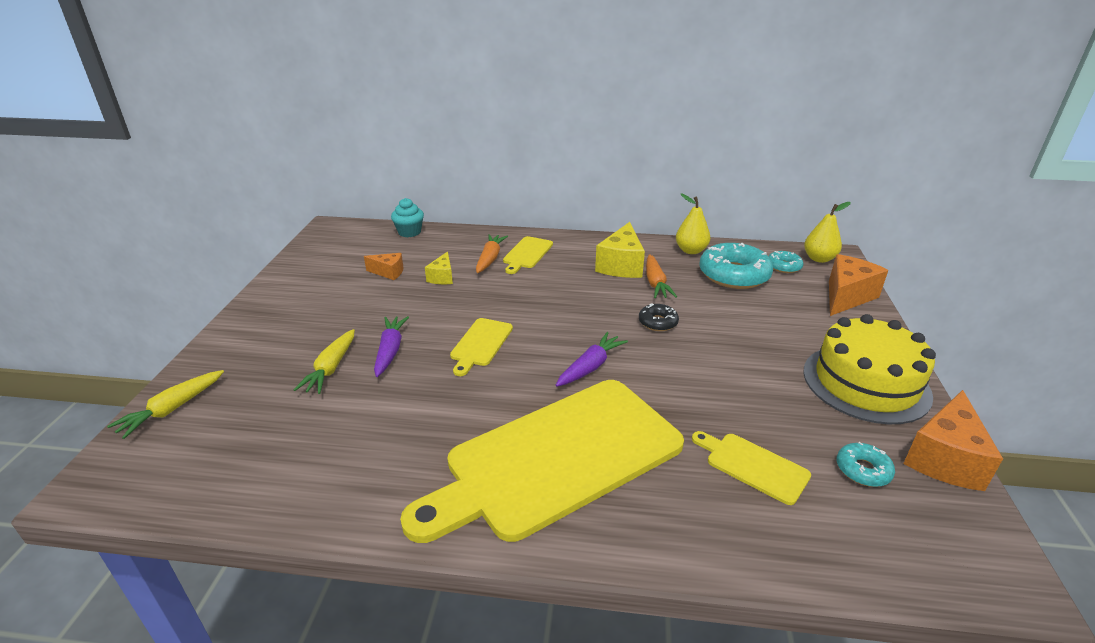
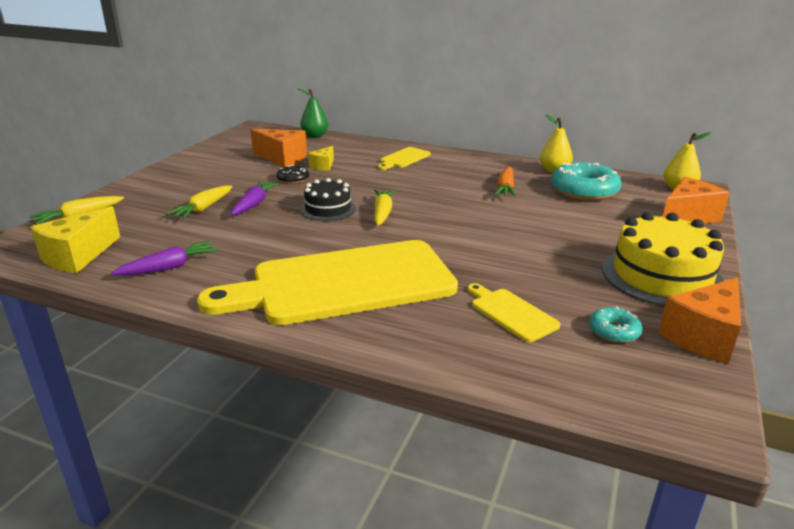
camera: 15 degrees right, 5 degrees down
(388, 272) = (282, 158): orange cheese -> orange cheese, size x1.79
(409, 232) = (315, 136): turquoise cupcake -> green pear
(480, 344) = (328, 209): yellow cutting board -> black cake
(490, 259) = (370, 158): orange carrot -> none
(545, 340) = (382, 213): none -> yellow carrot
(590, 367) = (410, 233): purple carrot -> purple carrot (169, 267)
(621, 265) = (482, 174): yellow cheese -> yellow cheese (78, 256)
(658, 322) = (489, 213): black donut -> black donut (293, 179)
(783, 266) = (638, 190): turquoise donut -> none

